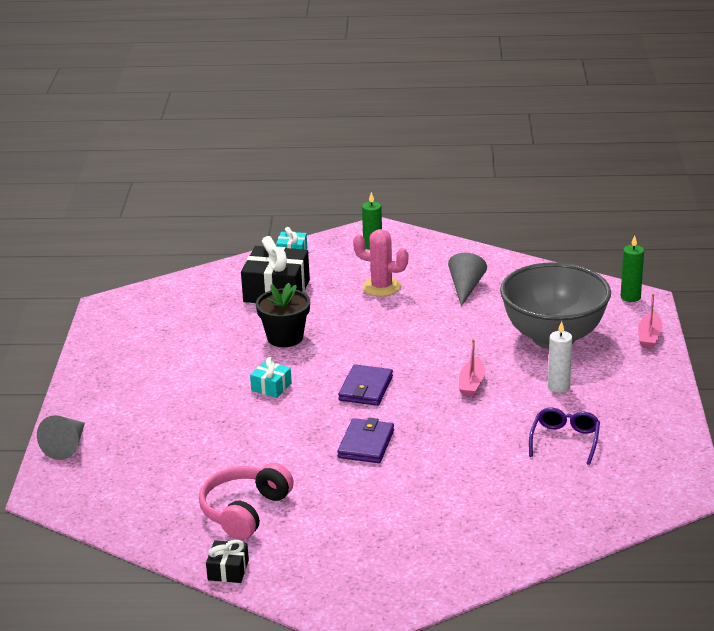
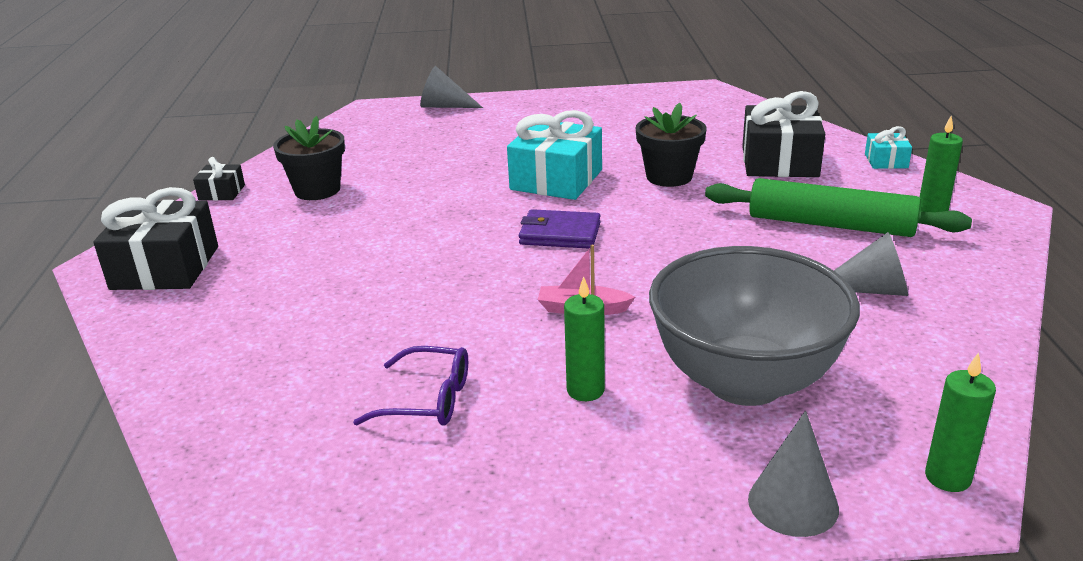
camera: 85 degrees right, 0 degrees up
(244, 511) = (317, 190): pink headphones -> black flower pot
(271, 387) = (556, 180): turquoise gift -> turquoise gift, size x2.03
(366, 444) = (433, 243): purple wallet -> none
(373, 579) = (165, 268): none -> black gift
(381, 287) = (830, 224): pink cactus -> green rolling pin
(558, 387) = (585, 390): white candle -> green candle
(649, 337) = (793, 503): pink boat -> grey cone

